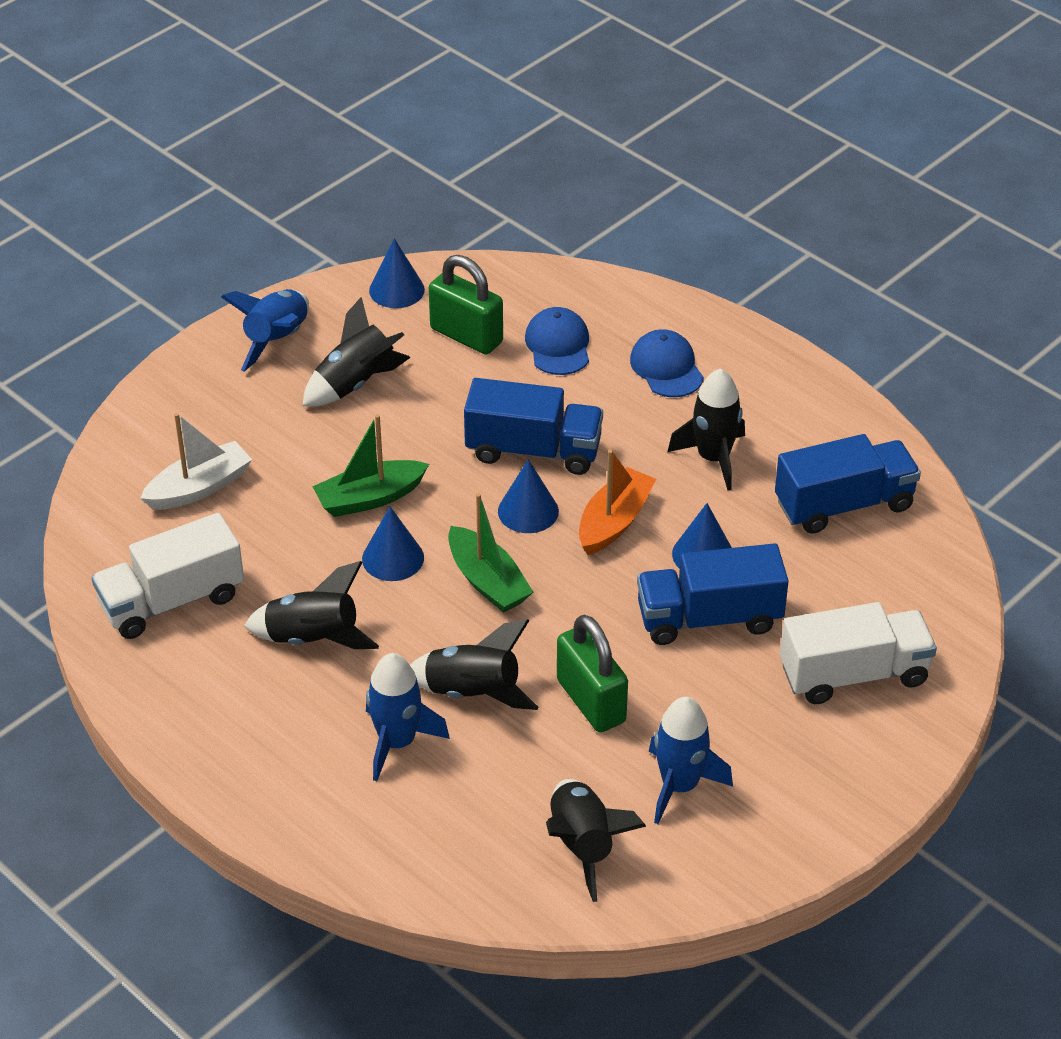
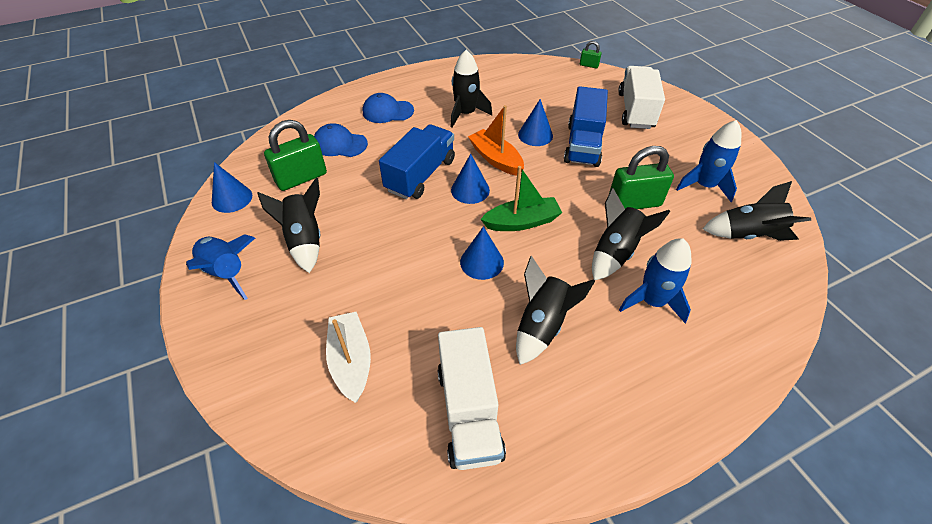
camera: 70 degrees left, 5 degrees up
(370, 498) = (419, 260): green boat -> none
(844, 505) = (520, 84): blue truck -> none
(974, 586) = (589, 65): none -> green padlock

